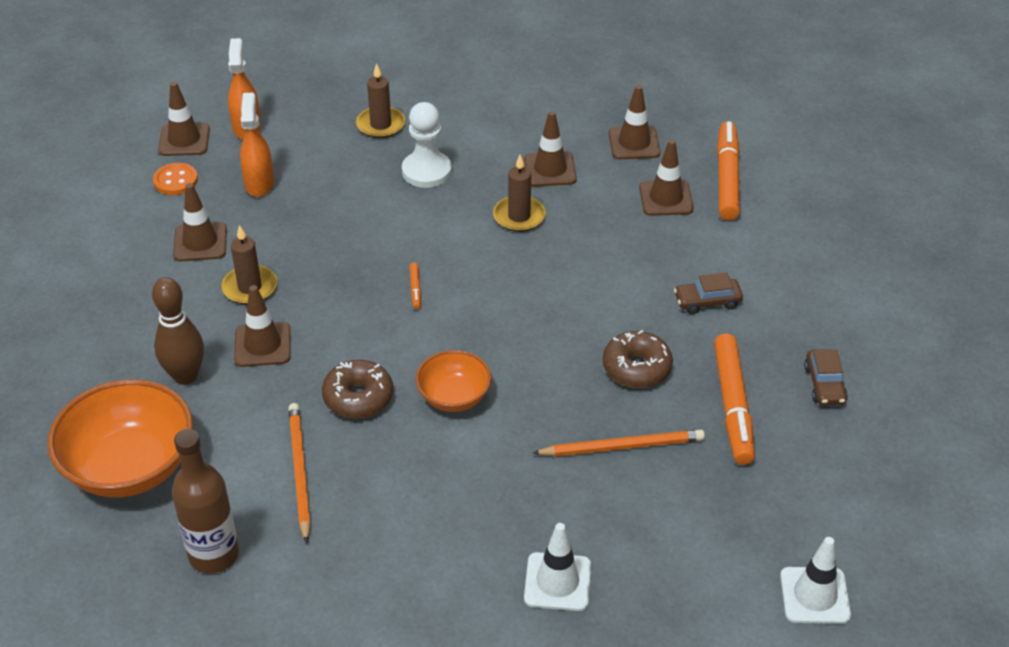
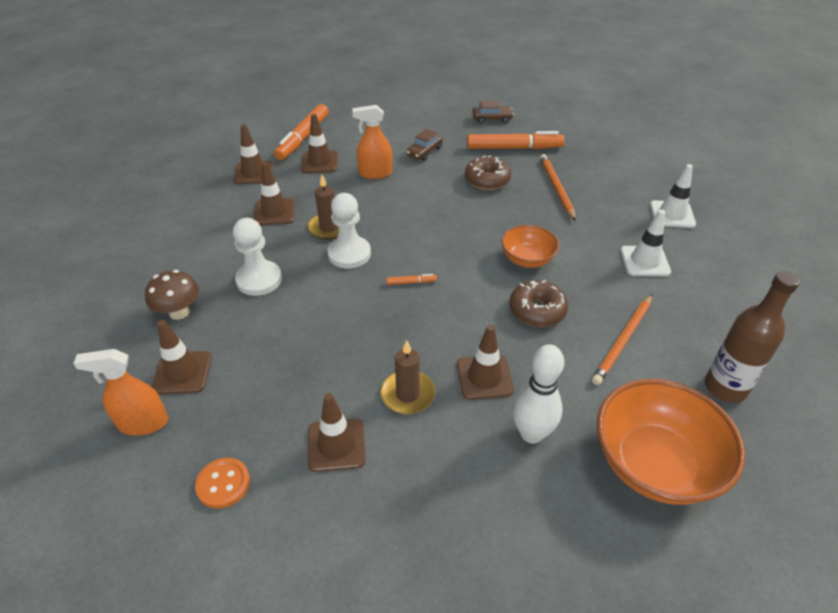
camera: 90 degrees left, 0 degrees up
(184, 140) = (145, 485): brown traffic cone -> brown traffic cone (182, 373)
(185, 376) = (531, 433): brown bowling pin -> white bowling pin
(259, 183) = (248, 402): orange spray bottle -> orange spray bottle (375, 173)
(299, 471) = (623, 341): orange pencil -> orange pencil turned 45 degrees counterclockwise
(381, 125) = (179, 312): brown candle -> brown mushroom
(469, 236) = (349, 254): none -> white pawn
(707, 301) = (424, 152): brown car -> brown car turned 45 degrees clockwise
(727, 178) = (303, 138): orange marker -> orange marker turned 75 degrees counterclockwise
(814, 596) = (642, 133): white traffic cone -> white traffic cone (644, 261)

